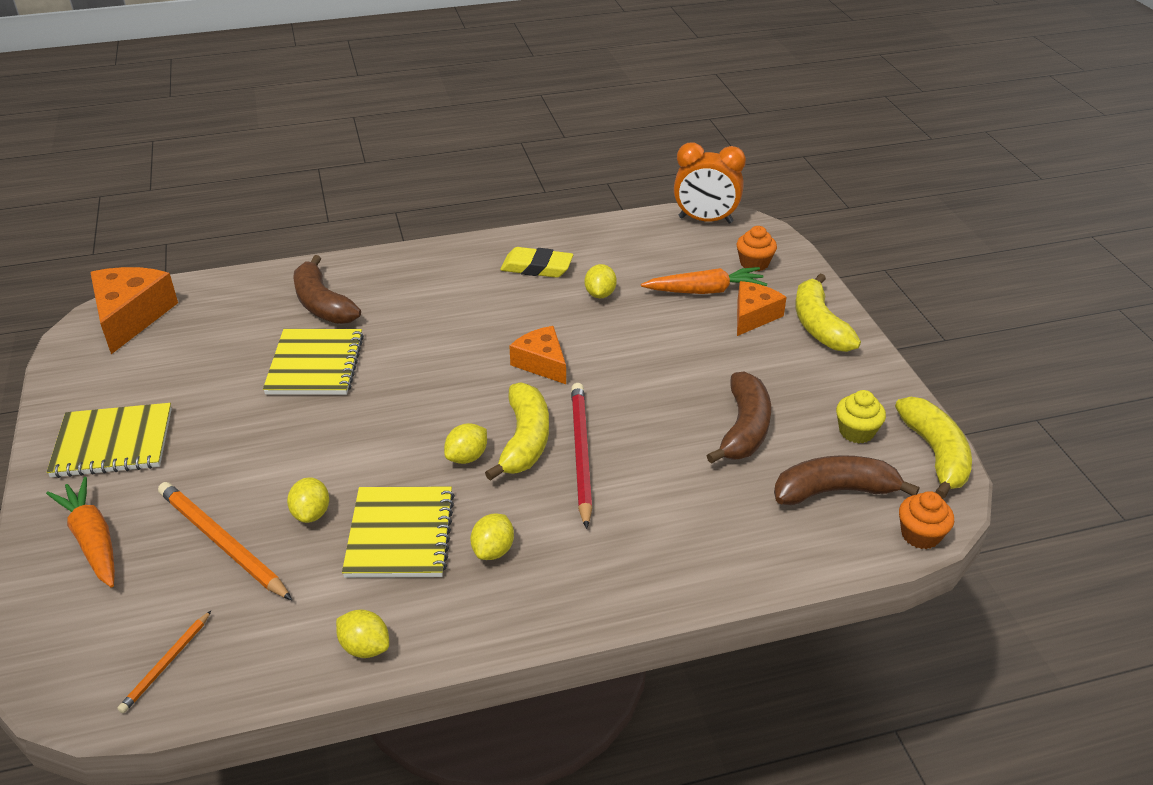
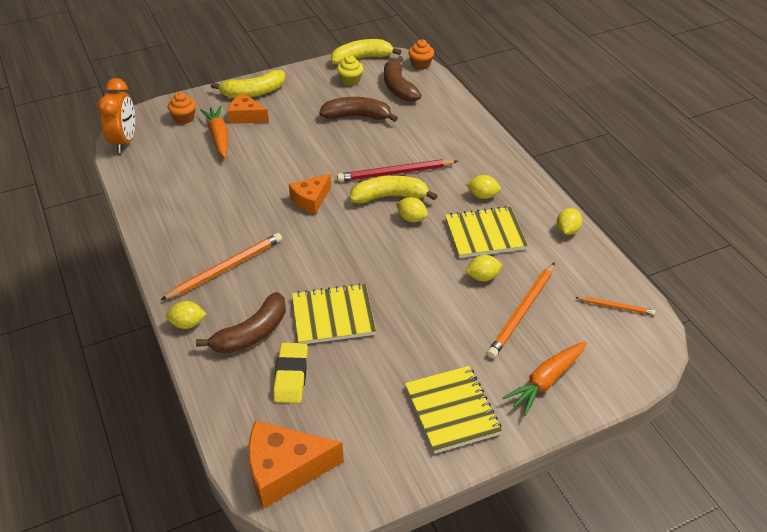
camera: 100 degrees left, 5 degrees up
(436, 290) = (226, 268): none -> orange pencil
(537, 267) = (191, 218): yellow eraser -> yellow eraser (291, 376)
(600, 294) = (226, 182): yellow lemon -> yellow lemon (187, 324)

